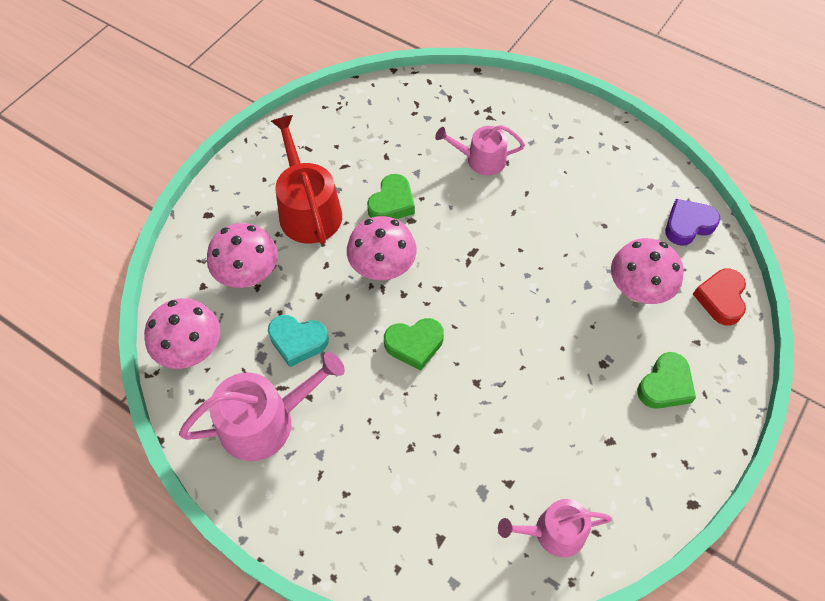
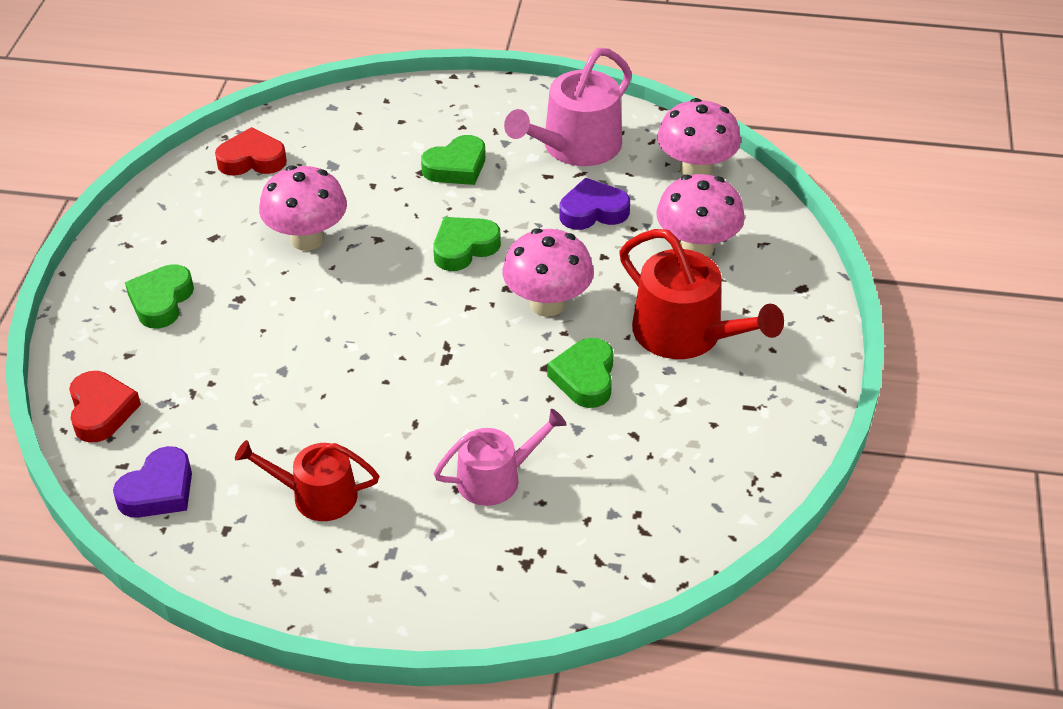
camera: 155 degrees right, 15 degrees down
(298, 341) = (593, 211): turquoise heart -> purple heart
(377, 440) = (456, 167): none -> green heart
(553, 532) = (252, 159): pink watering can -> red heart
(591, 187) = (316, 495): none -> red watering can
(637, 290) = (215, 385): pink mushroom -> pink mushroom (307, 239)

